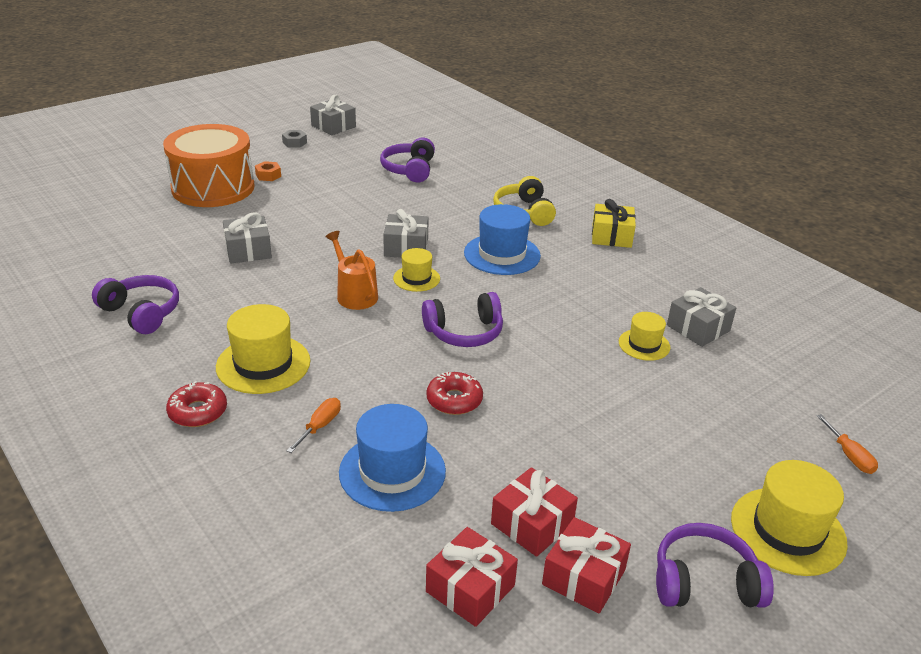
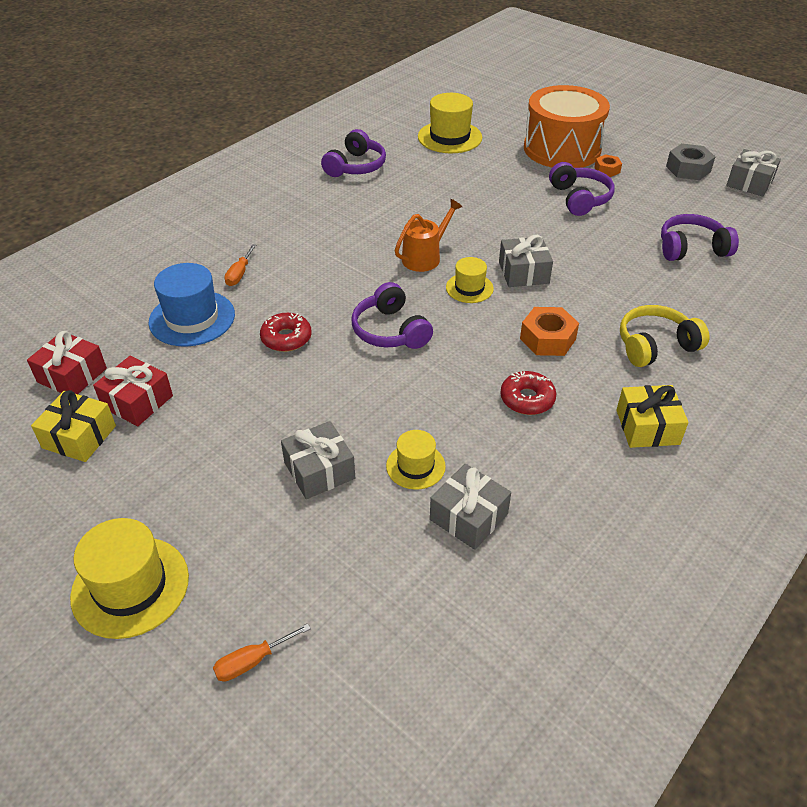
camera: 80 degrees right, 10 degrees up
(198, 412) = (246, 218): red donut -> red donut (527, 399)
(248, 250) = (467, 190): grey gift -> grey gift (319, 470)
(263, 364) = (309, 232): yellow hat -> yellow hat (449, 137)
(294, 143) = (688, 169): grey nut -> grey nut, size x1.66
(320, 426) = (239, 274): orange screwdriver -> orange screwdriver turned 90 degrees clockwise
(502, 254) = (547, 339): blue hat -> orange nut
(584, 577) = (79, 437): red gift -> yellow gift
(704, 582) = (69, 517): purple headphones -> purple headphones (579, 198)

